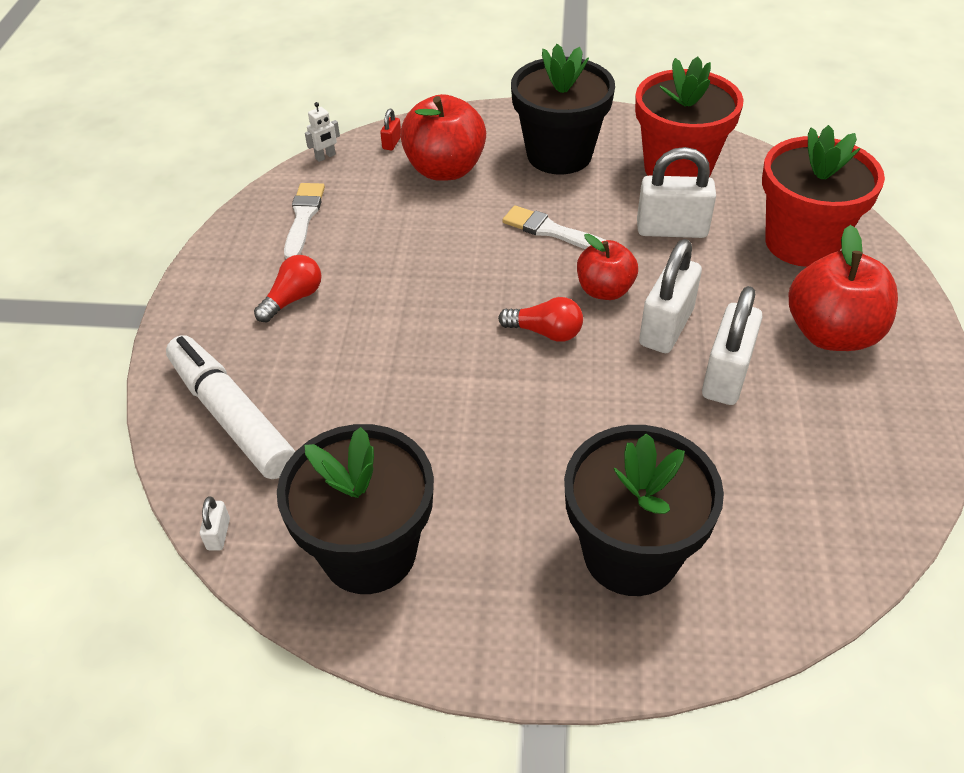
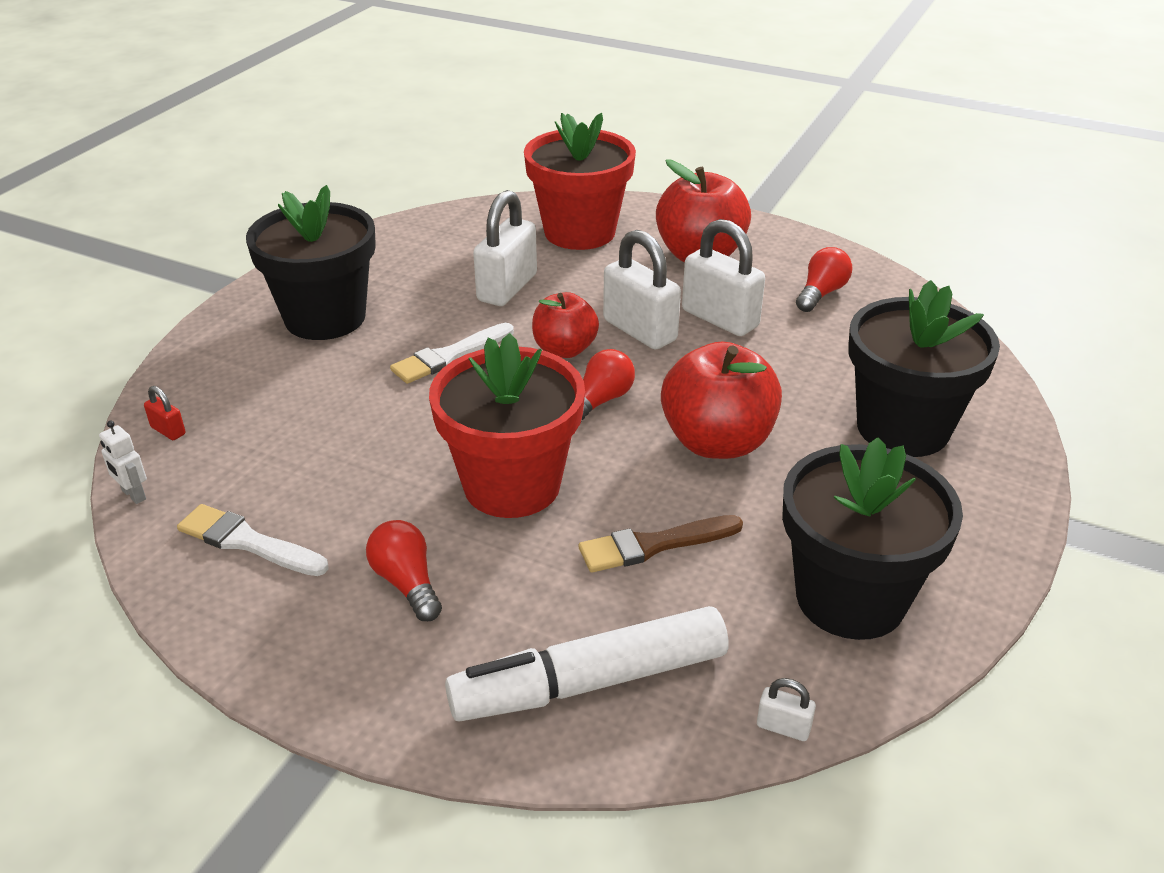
camera: 70 degrees left, 10 degrees down
(325, 157) = (133, 495): white robot -> white robot turned 150 degrees clockwise
(382, 413) = (654, 545): none -> brown brush
(445, 169) = (268, 401): red apple -> red apple (717, 442)
(677, 168) = (420, 258): red flower pot -> red flower pot (512, 485)
(835, 443) = (821, 293): none -> red light bulb

